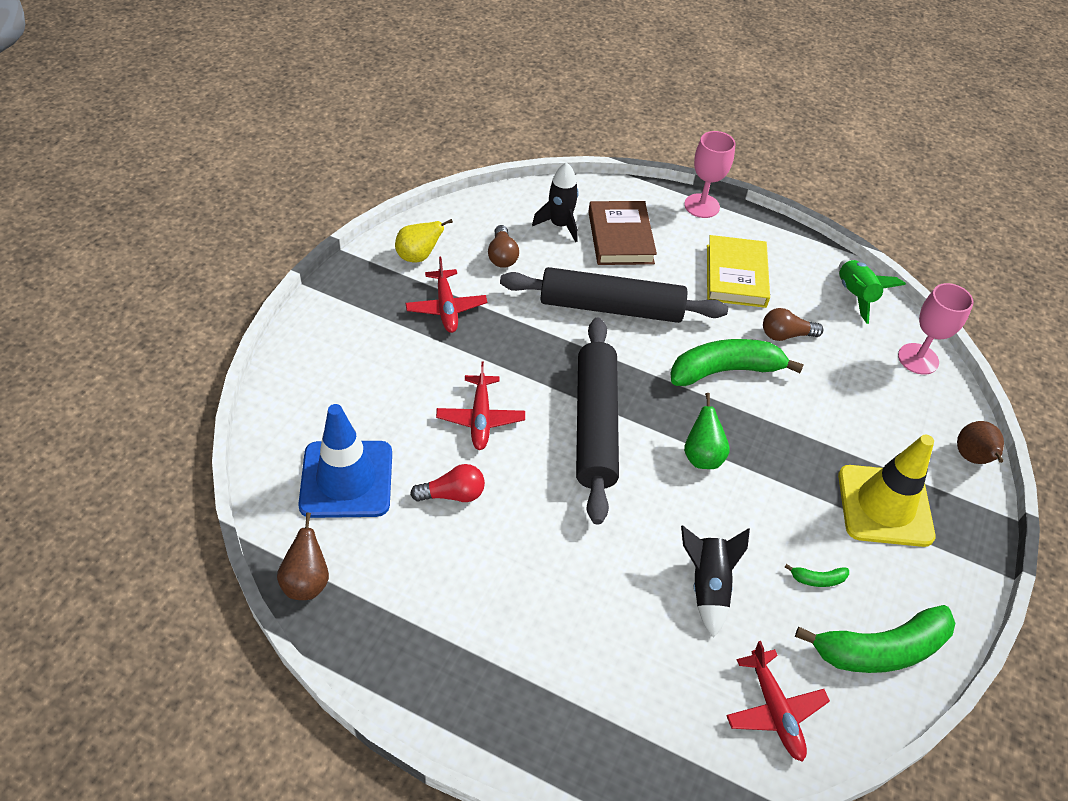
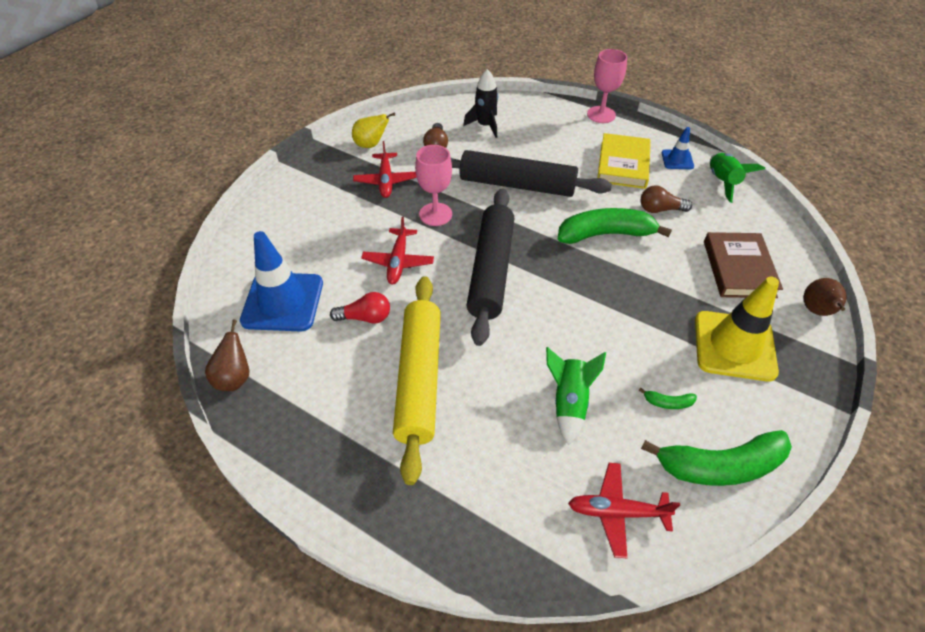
camera: 10 degrees right, 0 degrees up
(531, 569) = (419, 379): none -> yellow rolling pin
(620, 237) = (532, 135): brown book -> brown book (738, 269)
(702, 456) = (577, 298): green pear -> none
(707, 586) = (569, 402): black rocket -> green rocket
(774, 710) = (617, 512): red plane -> red plane turned 105 degrees clockwise
(799, 267) = (677, 160): none -> blue traffic cone
(918, 359) = (773, 231): pink goblet -> pink goblet (435, 214)

